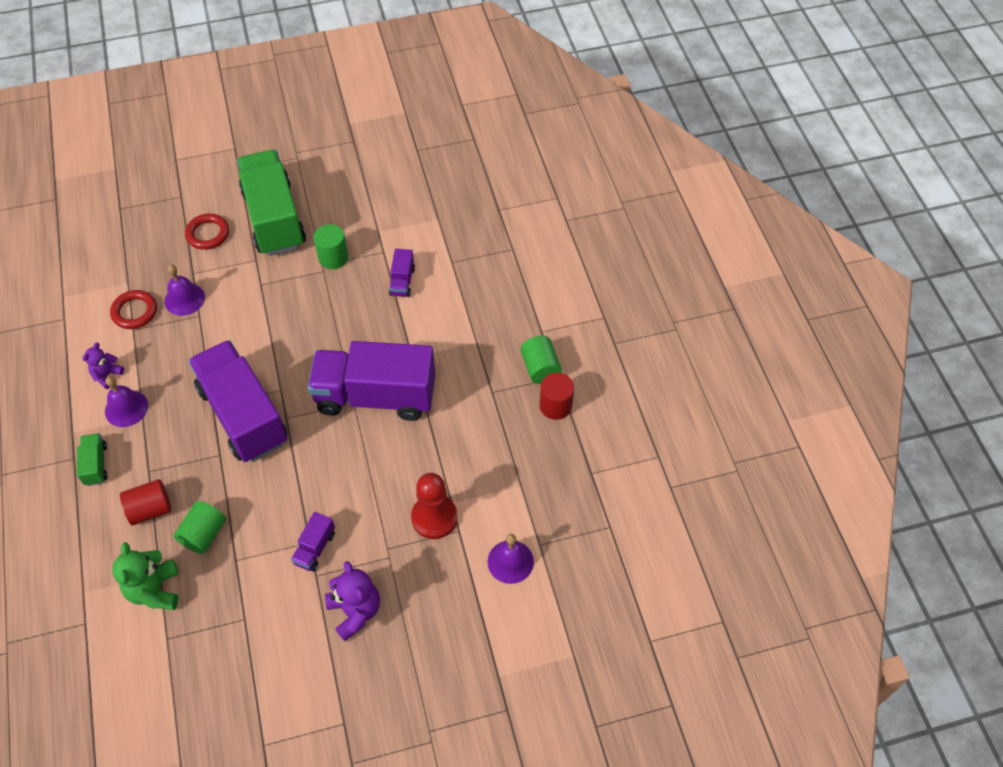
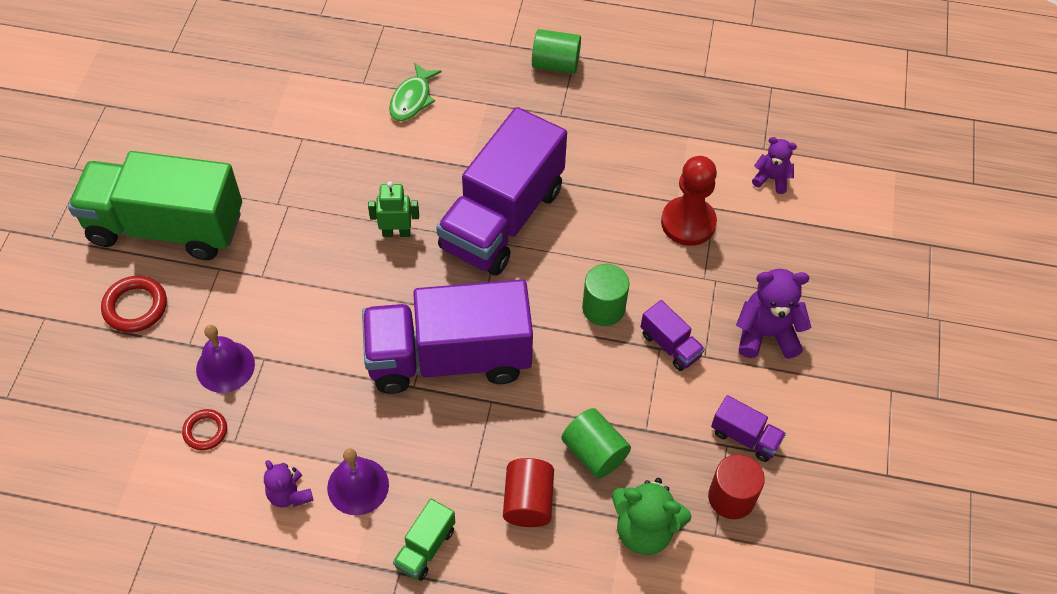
camera: 65 degrees left, 0 degrees up
(96, 465) = (425, 547): green truck -> green truck turned 75 degrees counterclockwise
(134, 312) = (205, 431): red ring -> red ring, size x0.65
(331, 340) = (396, 232): none -> green robot
(333, 257) = (274, 188): green cylinder -> green cylinder (603, 308)
(402, 281) = (358, 136): purple truck -> purple truck (745, 437)
(453, 296) = (412, 99): none -> green fish
(510, 561) = (771, 179): purple bell -> purple teddy bear
(555, 406) = (609, 71): red cylinder -> red cylinder (731, 497)

